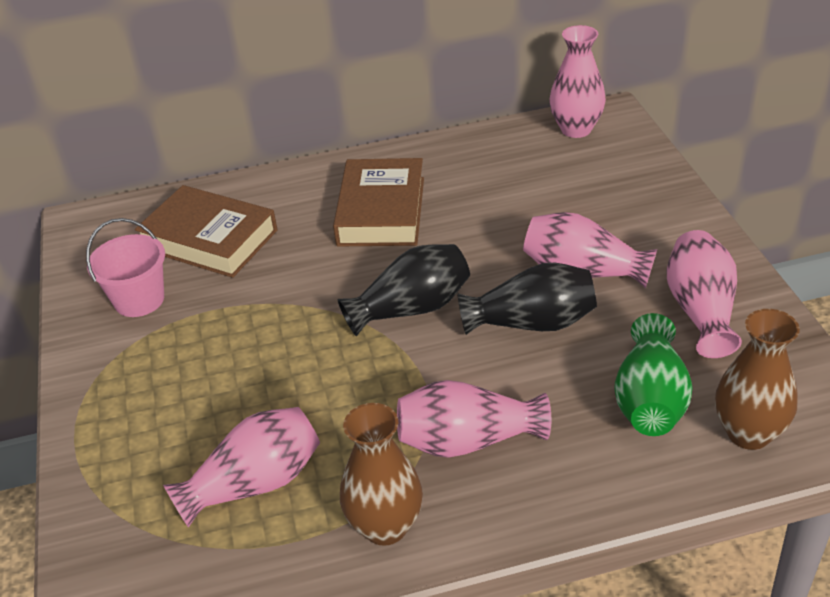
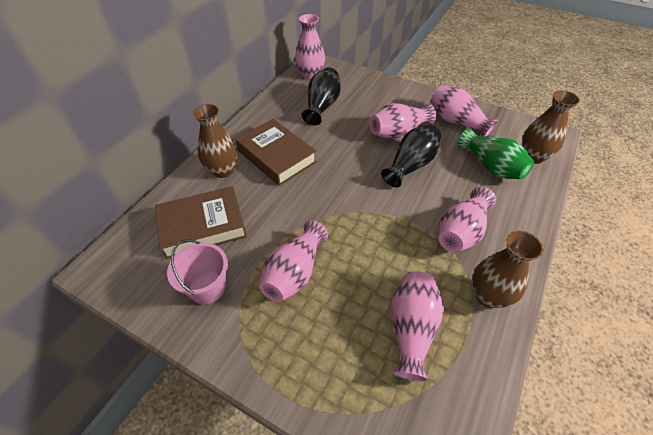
camera: 50 degrees left, 10 degrees up
(227, 344) = (294, 272): none -> pink vase
(304, 193) = (223, 170): none -> brown vase
(411, 308) = (356, 192): black vase -> black vase (322, 106)

